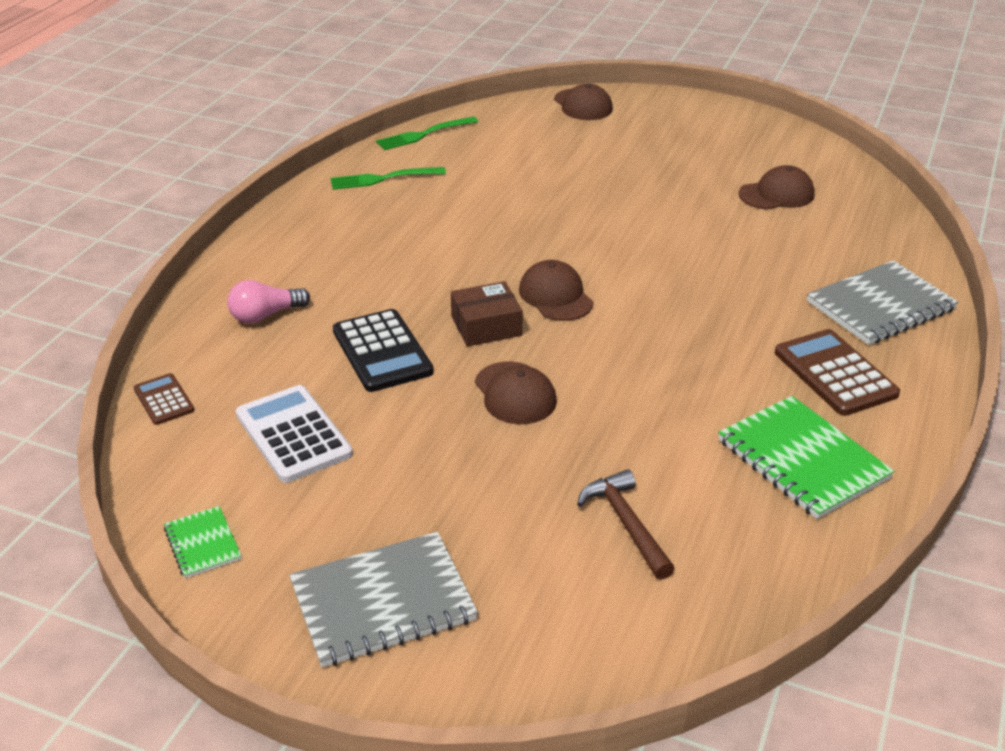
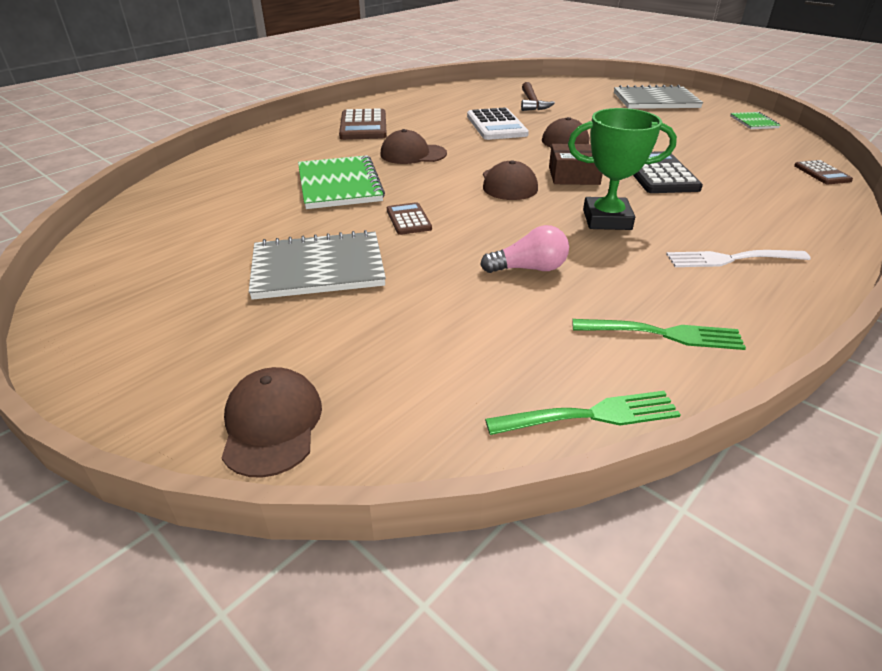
camera: 160 degrees left, 0 degrees up
(265, 315) = (767, 209): pink light bulb -> pink light bulb (529, 268)
(293, 435) = (716, 147): white calculator -> white calculator (496, 125)
(320, 245) = (732, 259): none -> white fork
(435, 267) = (607, 219): none -> green trophy
(623, 230) = (408, 219): none -> brown calculator
(776, 194) = (222, 224): brown cap -> brown cap (413, 154)
(802, 459) = (426, 106): green notebook -> green notebook (339, 185)
(880, 306) = (283, 145): grey notebook -> grey notebook (318, 268)

